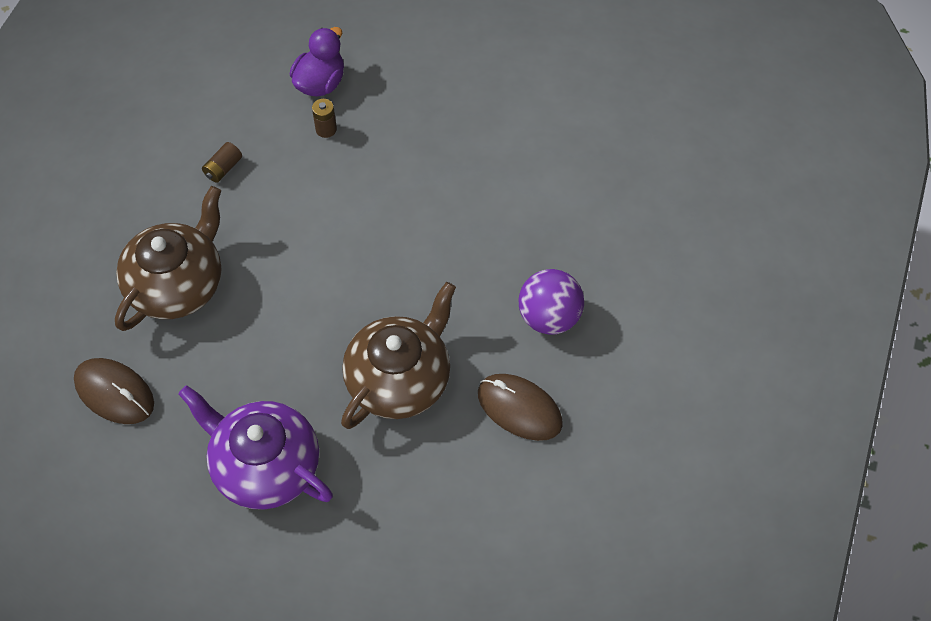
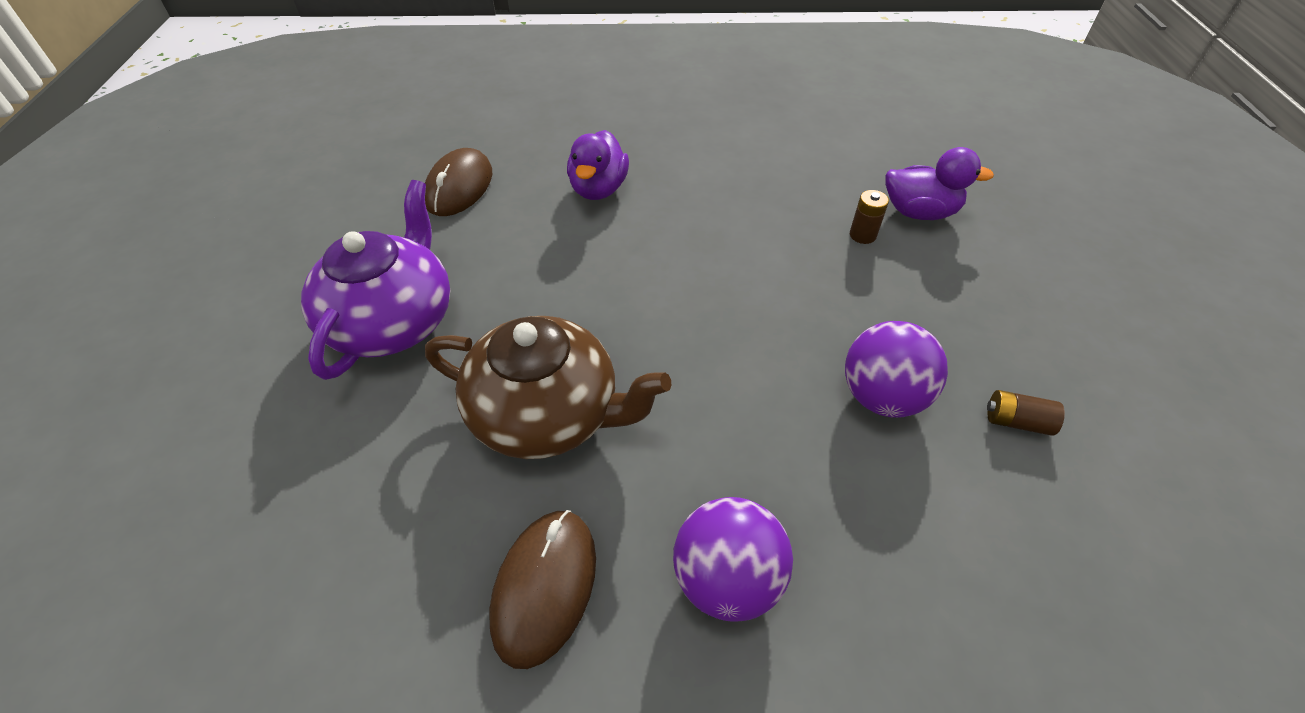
camera: 70 degrees right, 10 degrees down
(177, 285) = (598, 189): brown teapot -> purple duck
(223, 168) = (754, 177): brown battery -> brown battery (1016, 422)
(467, 189) = (881, 397): none -> purple ball

